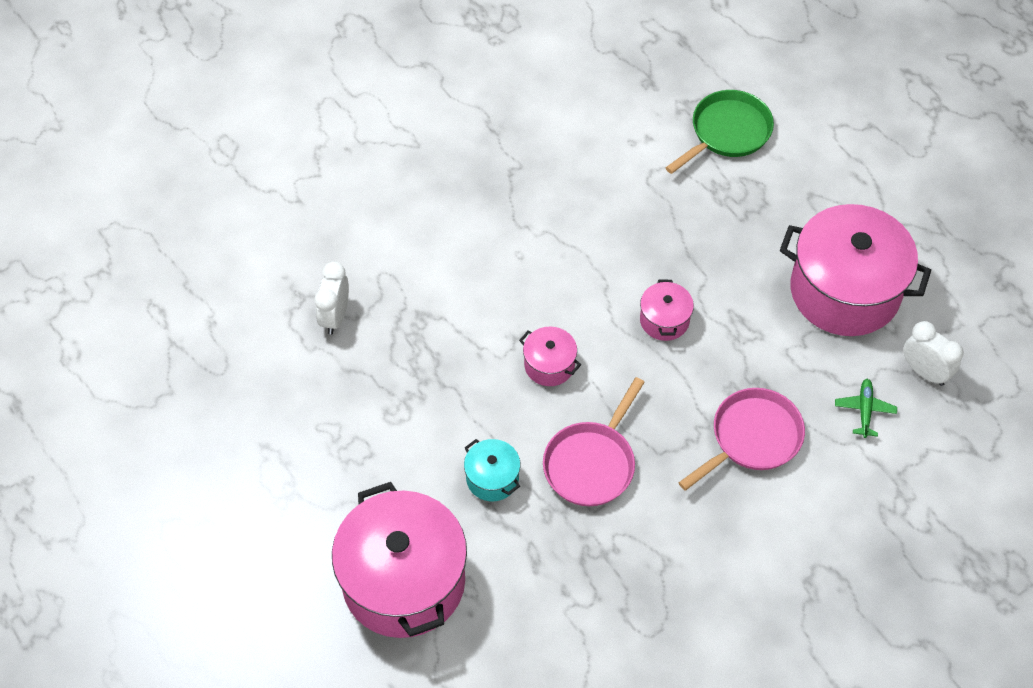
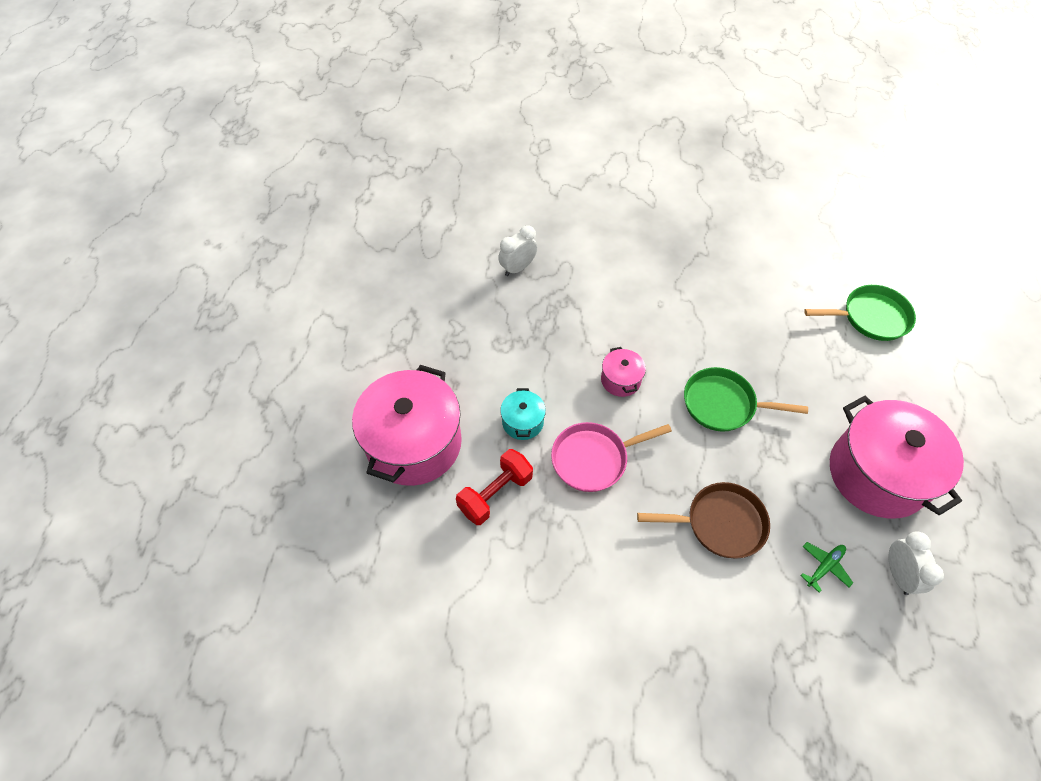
camera: 40 degrees right, 0 degrees up
(530, 567) = (495, 494): none -> red dumbbell
(664, 320) = (723, 404): pink pot -> green pan
(752, 438) = (720, 523): pink pan -> brown pan

